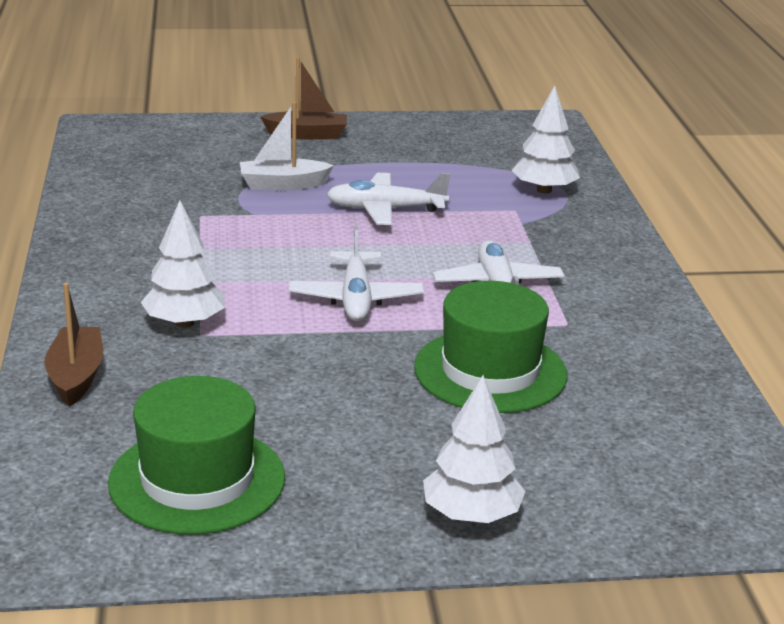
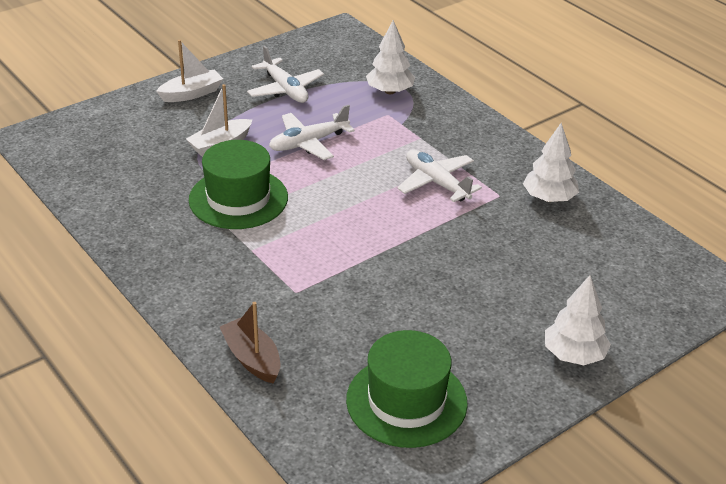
camera: 30 degrees left, 10 degrees up
(184, 323) = (276, 287): white tree -> white tree (549, 198)
(307, 135) = (191, 94): brown boat -> white boat
(356, 299) = (362, 224): white plane -> white plane (285, 89)
(490, 371) = (490, 248): green hat -> green hat (238, 198)

